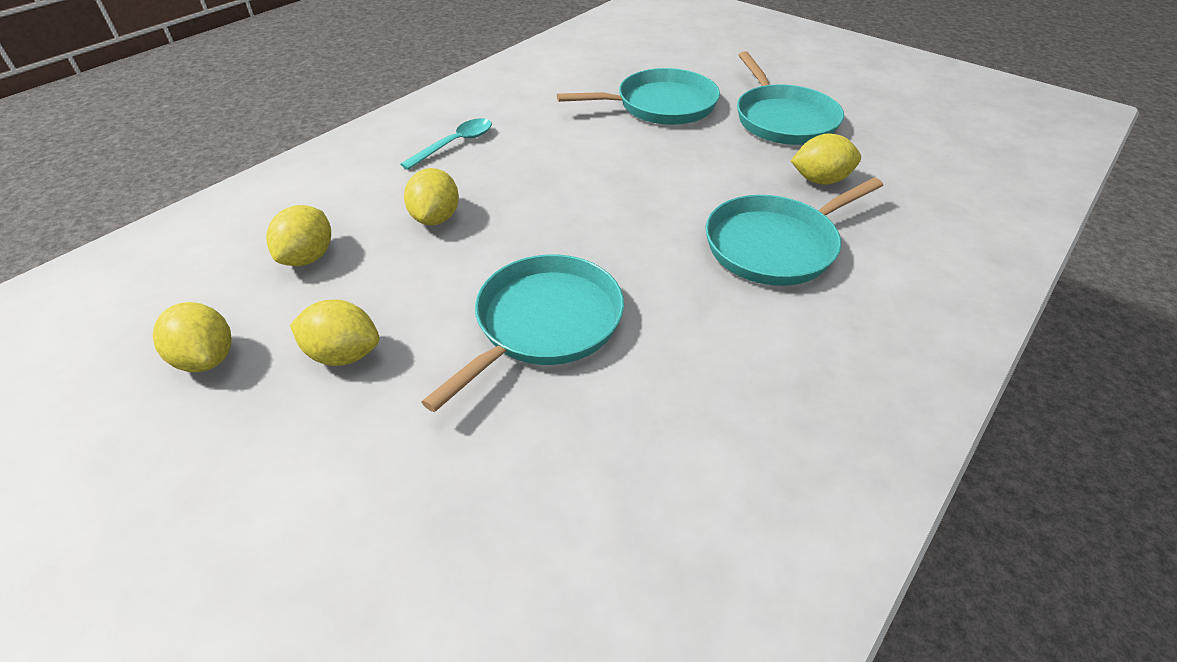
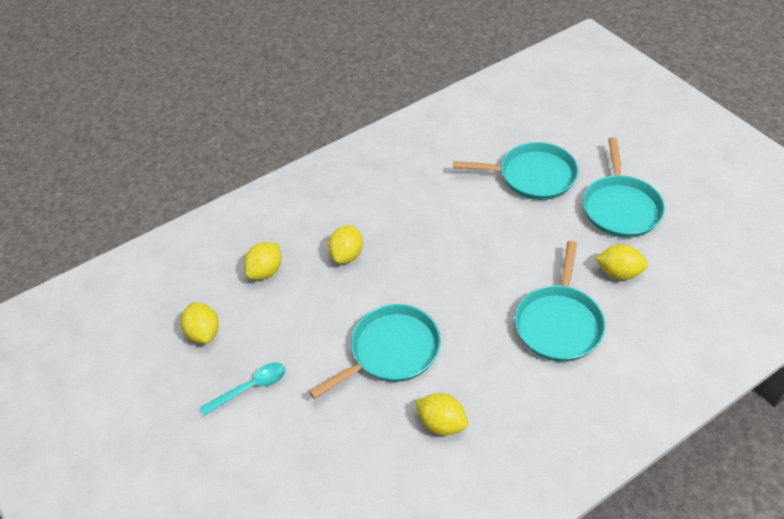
camera: 20 degrees right, 5 degrees up
(343, 354) = (275, 346): yellow lemon -> yellow lemon (441, 423)
(455, 144) = (374, 190): turquoise spoon -> turquoise spoon (250, 388)
(775, 245) = (559, 323): turquoise pan -> turquoise pan turned 60 degrees counterclockwise

